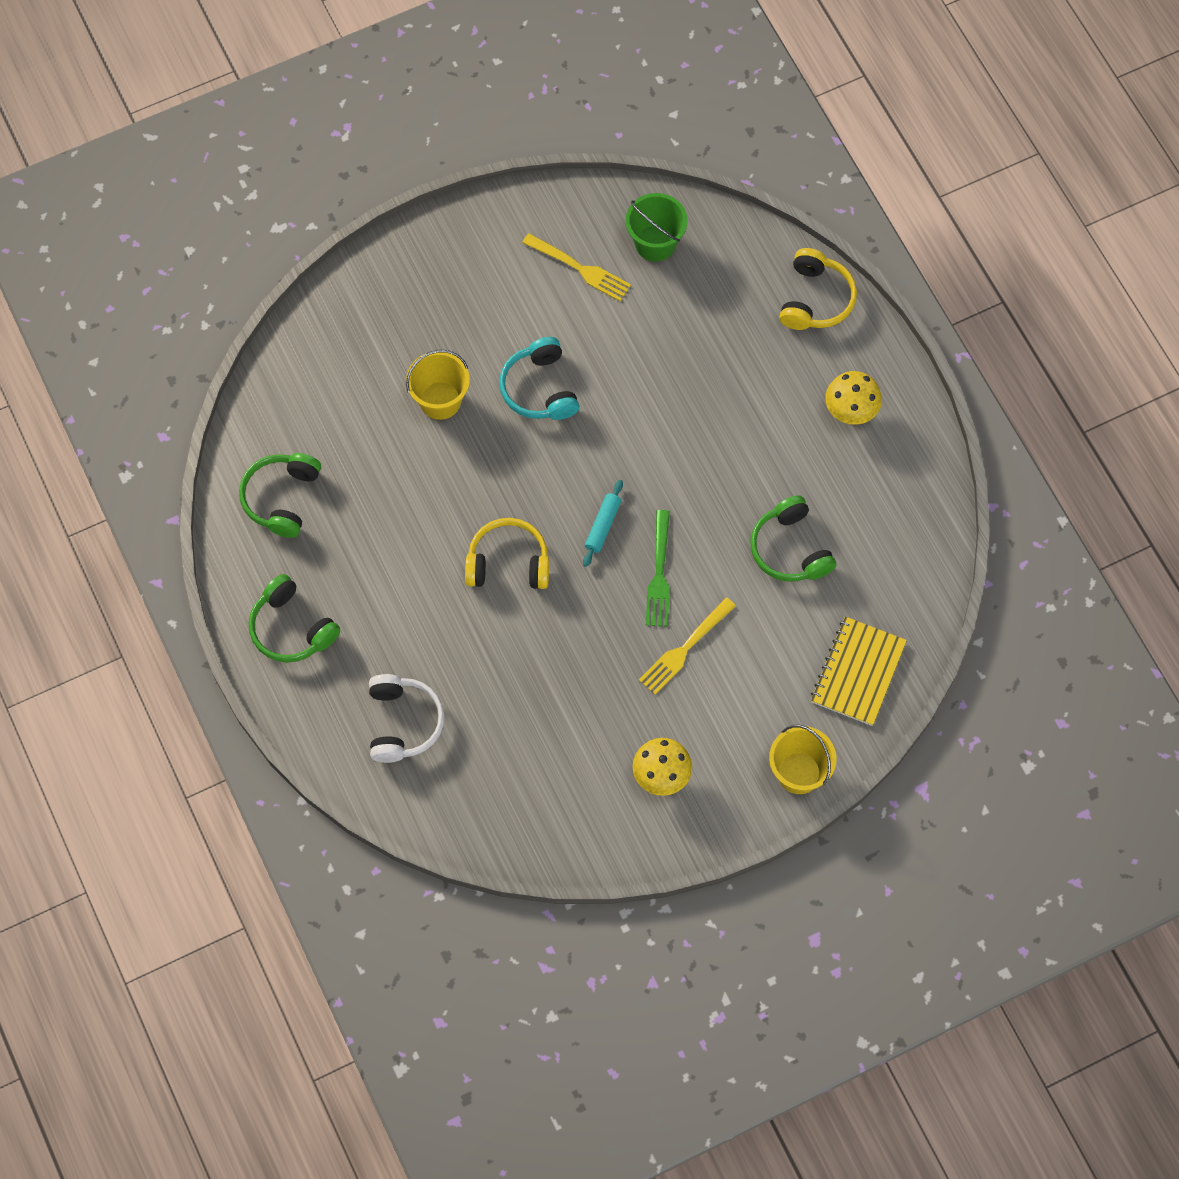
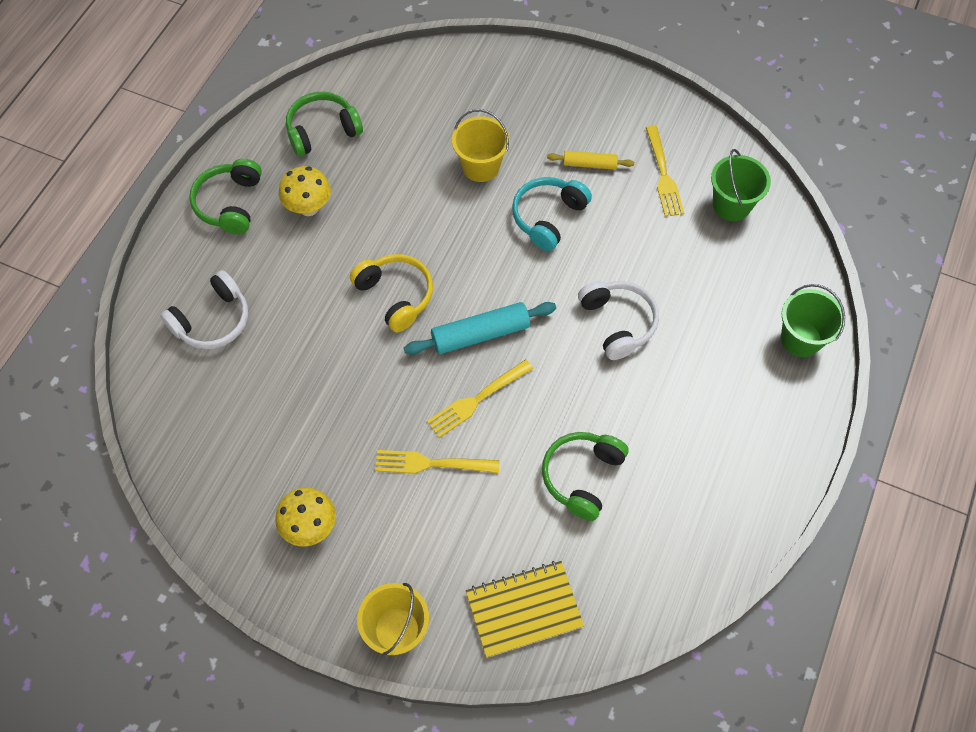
camera: 50 degrees right, 5 degrees down
(517, 315) = (589, 164): none -> yellow rolling pin
(603, 526) = (480, 334): turquoise rolling pin -> turquoise rolling pin, size x1.67
(659, 574) = (477, 400): green fork -> yellow fork
(684, 417) = (617, 323): none -> white headphones
(815, 299) = (801, 339): yellow headphones -> green bucket
(850, 411) = (737, 433): yellow mushroom -> yellow mushroom (308, 207)

